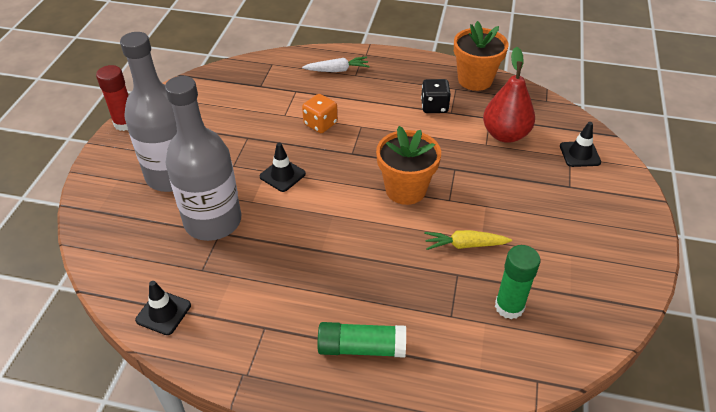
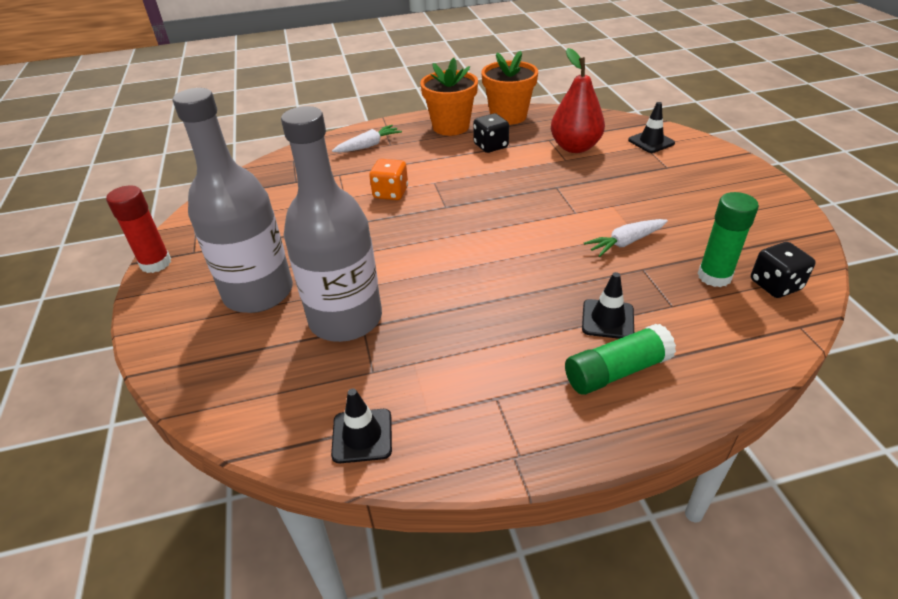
camera: 25 degrees left, 5 degrees down
(282, 175) = (389, 249): black traffic cone -> black traffic cone (607, 319)
(405, 189) = (527, 218): orange flower pot -> orange flower pot (451, 127)
(464, 245) = (625, 243): yellow carrot -> white carrot
(553, 337) = (775, 285): none -> black dice

